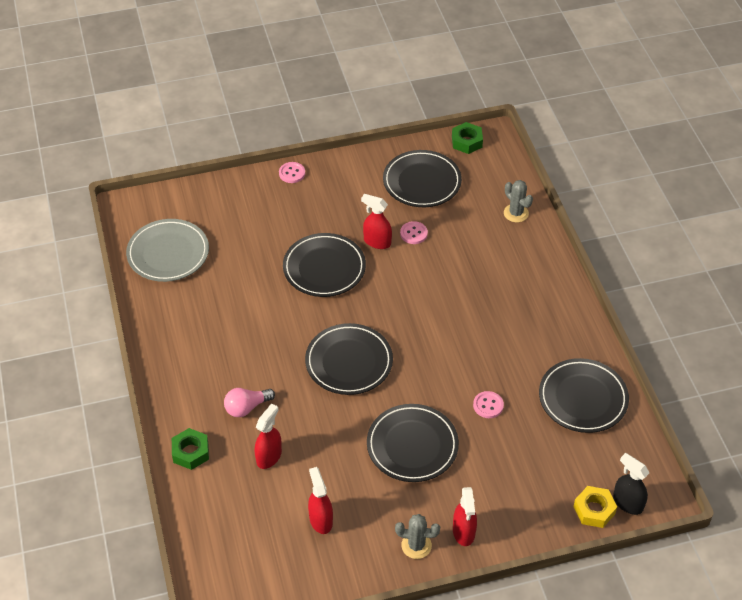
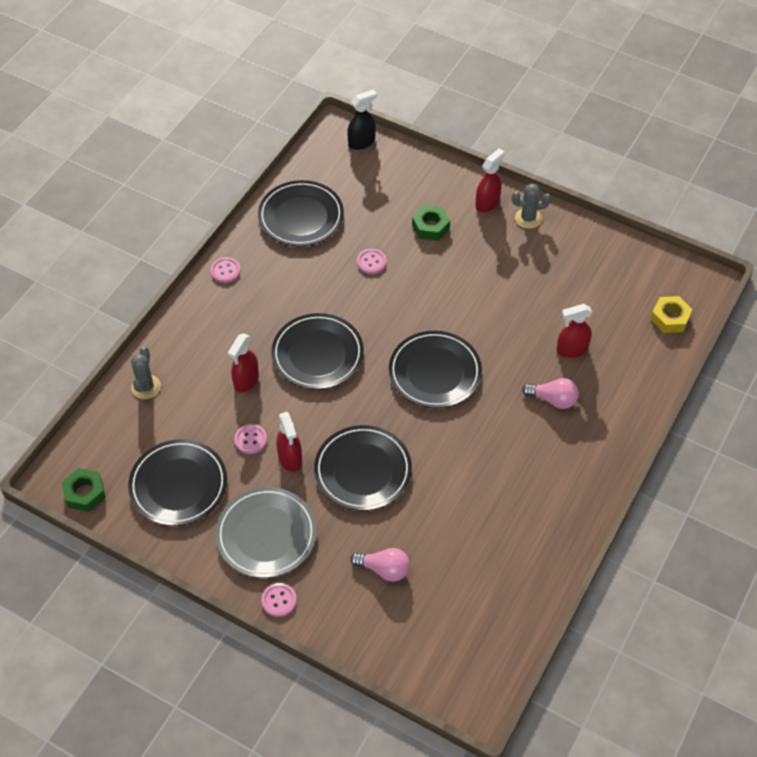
camera: 135 degrees left, 5 degrees up
(168, 253) = (485, 606): grey plate -> grey plate (266, 535)
(190, 452) = (630, 398): green nut -> green nut (430, 227)
(249, 228) = (384, 569): none -> pink light bulb
(320, 520) = (577, 280): red spray bottle -> red spray bottle (246, 380)
(412, 445) = (458, 278): black plate -> black plate (317, 354)
(416, 545) = (528, 218): grey cactus -> grey cactus turned 60 degrees counterclockwise
(575, 317) = (225, 271): none -> pink button
(594, 510) = (388, 154): yellow nut -> yellow nut (670, 318)
(627, 503) = (362, 142): black spray bottle -> black spray bottle turned 120 degrees counterclockwise

